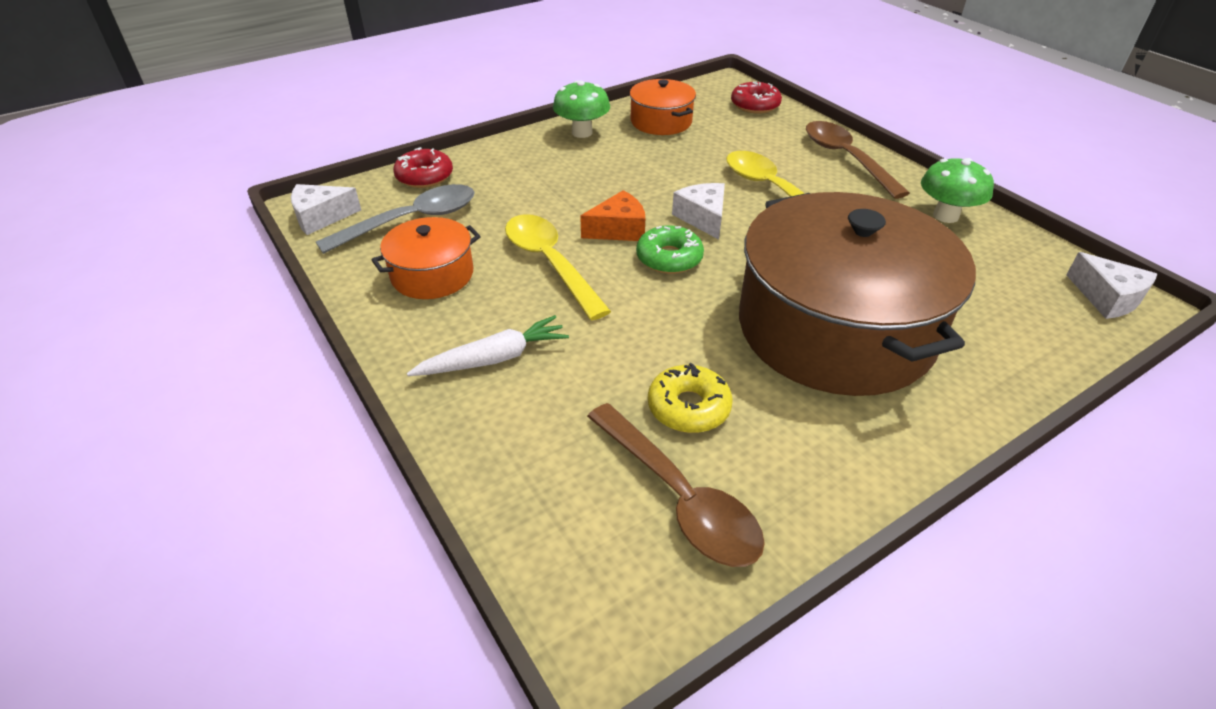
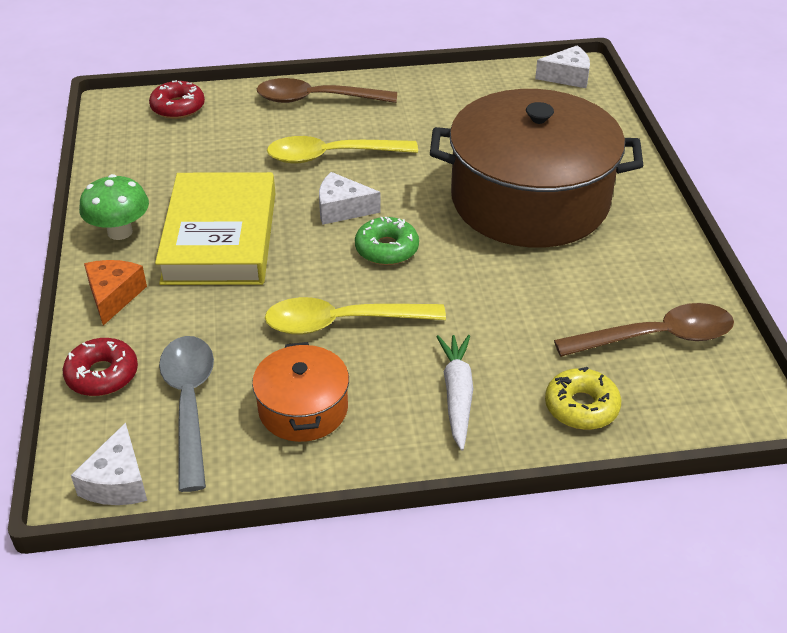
camera: 65 degrees left, 0 degrees up
(611, 173) = (220, 237): none -> yellow book
(618, 229) = (321, 264): orange cheese -> orange cheese (113, 296)
(661, 121) = (151, 173): orange pot -> none
(688, 407) = (573, 302): yellow donut -> yellow donut (581, 407)
(945, 216) = (434, 91): green mushroom -> none

